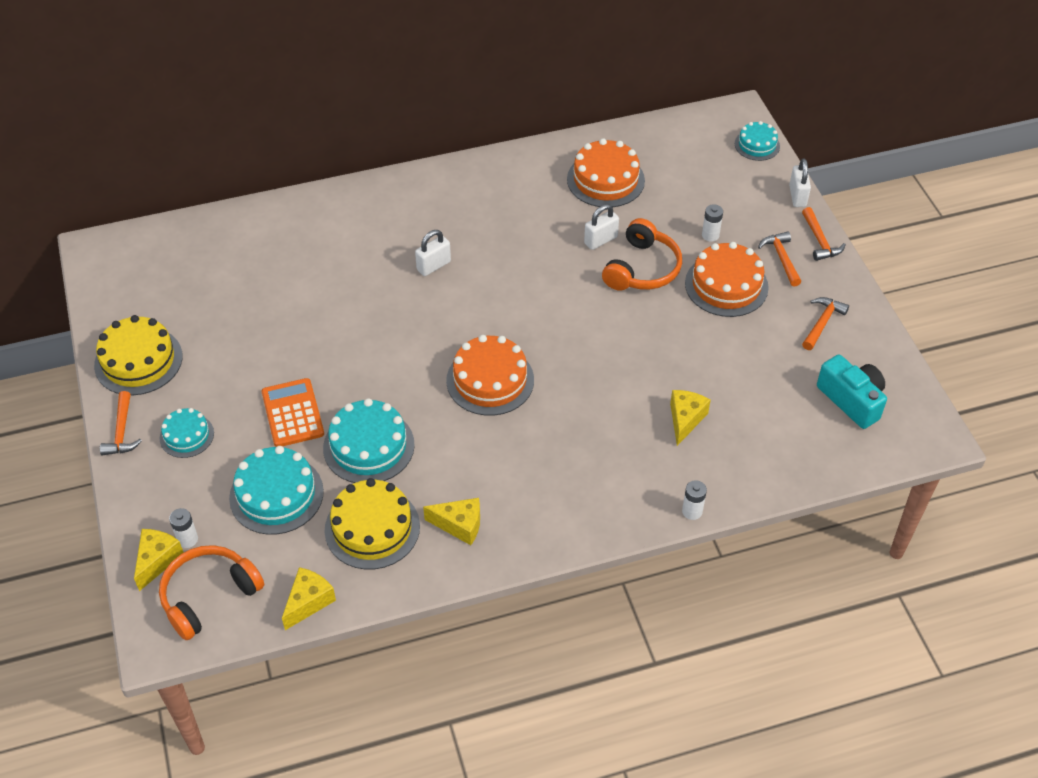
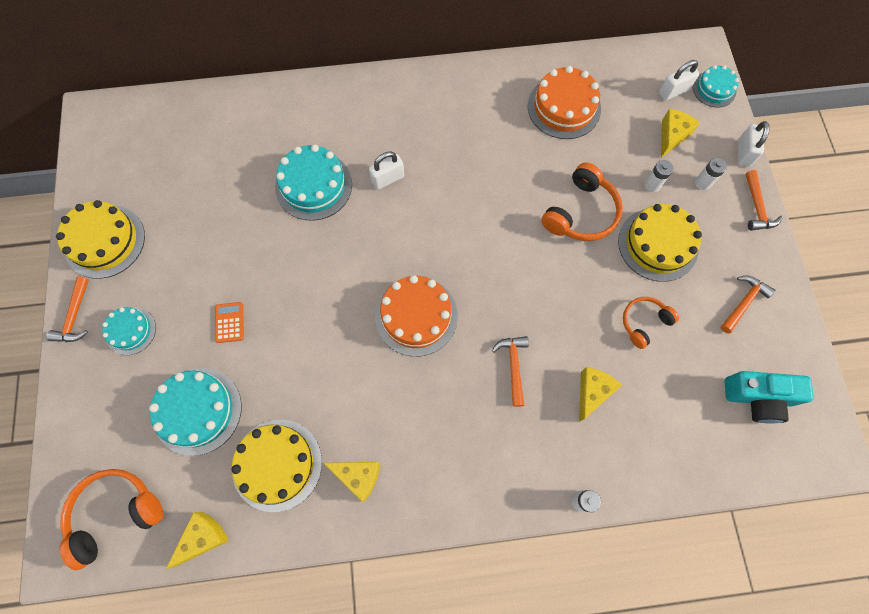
camera: 10 degrees right, 20 degrees up
(157, 560) = (77, 465): yellow cheese -> yellow cheese (672, 136)
(187, 539) = (109, 446): white battery -> white battery (703, 183)
(293, 413) = (229, 322): orange calculator -> orange calculator, size x0.58
(368, 446) = (291, 371): turquoise cake -> turquoise cake (313, 185)
(600, 240) = (547, 174): white padlock -> white padlock (673, 91)
(726, 285) = (658, 244): orange cake -> yellow cake
(726, 353) = (644, 322): none -> orange headphones
(781, 258) = (716, 222): orange hammer -> orange hammer (513, 366)
(852, 400) = (758, 397): turquoise camera -> turquoise camera turned 120 degrees clockwise

